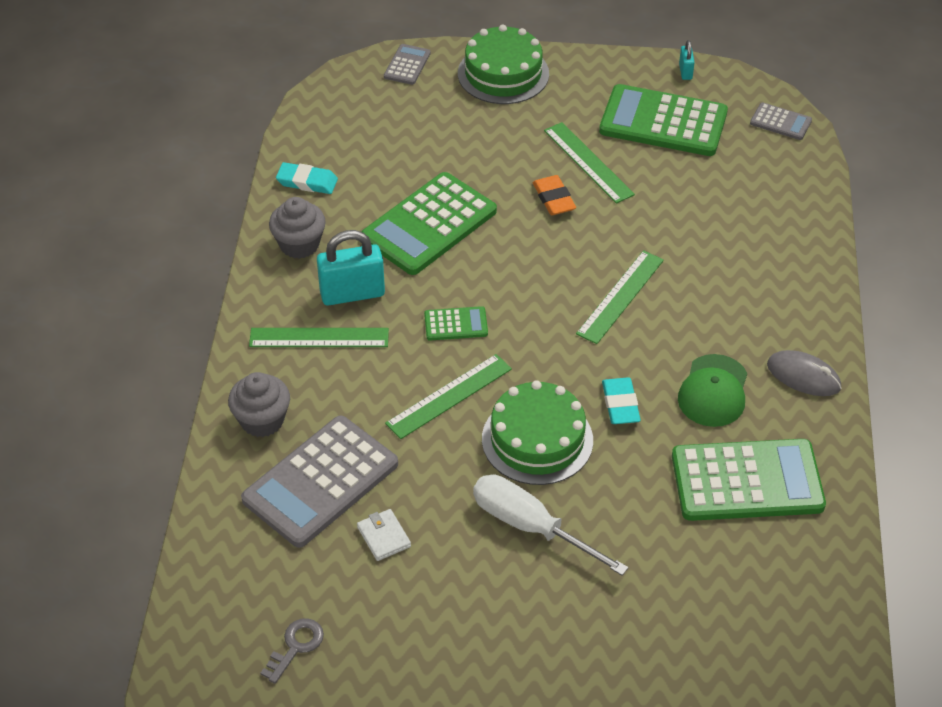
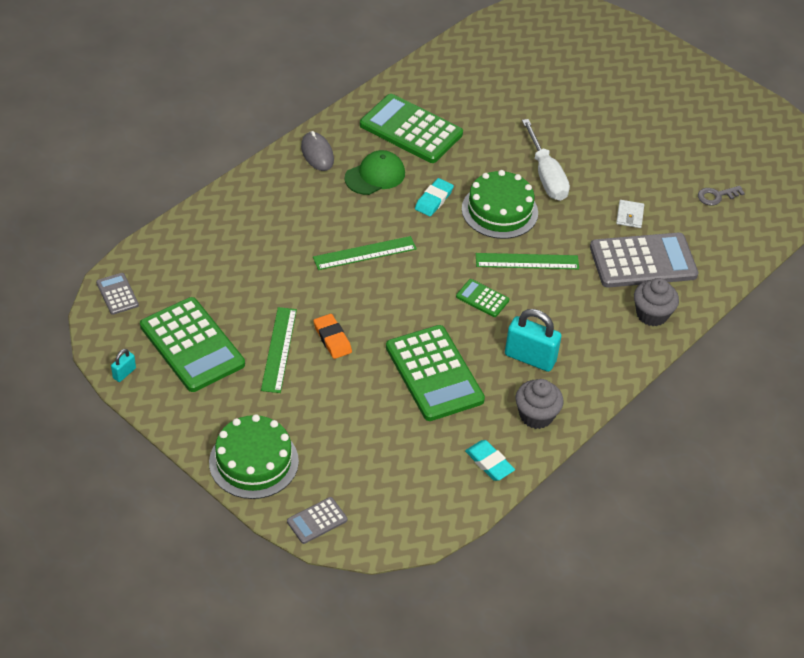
camera: 145 degrees left, 0 degrees up
(319, 338) = (576, 342): green ruler -> none
(429, 225) = (434, 373): green calculator -> green calculator turned 75 degrees clockwise
(554, 199) = (332, 339): orange eraser -> orange eraser turned 45 degrees counterclockwise

